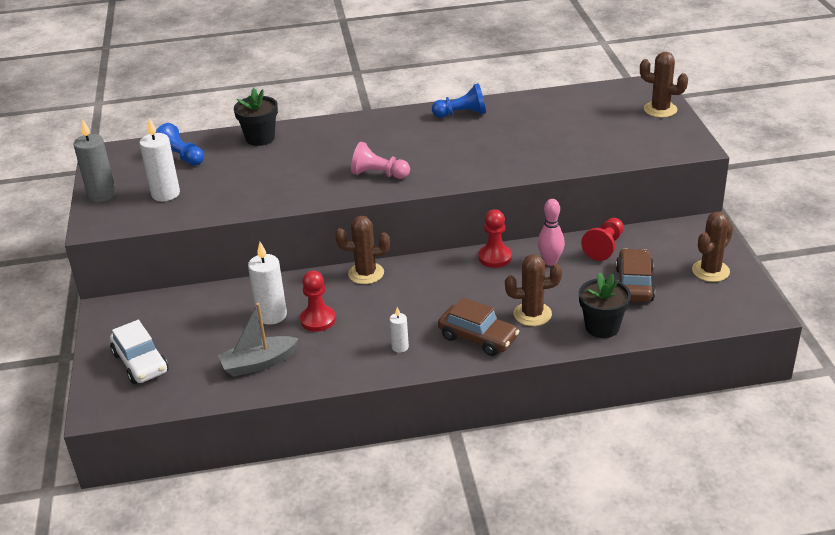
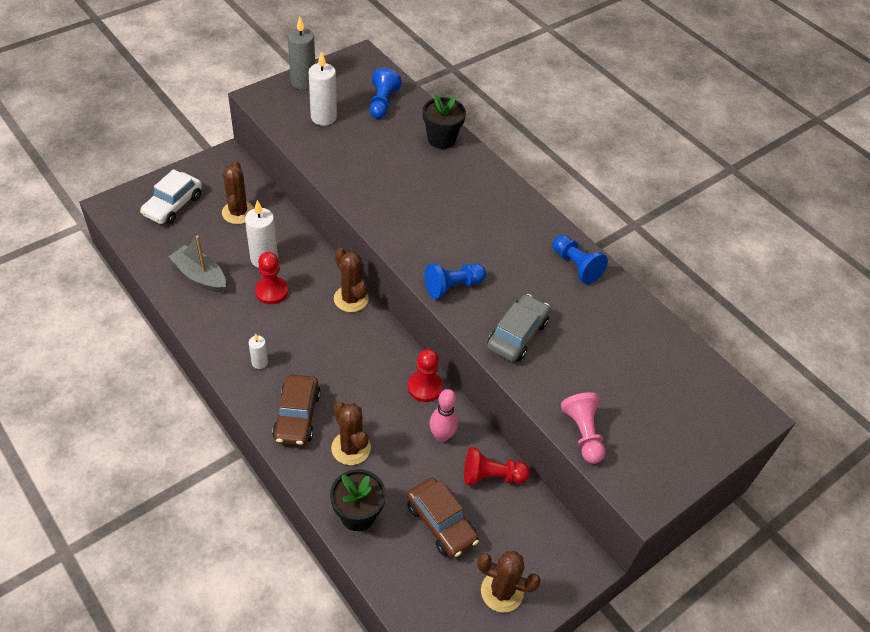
camera: 55 degrees right, 15 degrees up
(379, 174) = (429, 242): pink pawn -> pink pawn (583, 433)
(438, 175) = (452, 286): none -> blue pawn
(511, 158) = (517, 335): none -> grey car
(634, 284) = (441, 523): brown car -> brown car turned 75 degrees clockwise
(660, 109) = (704, 441): brown cactus -> brown cactus (238, 212)

